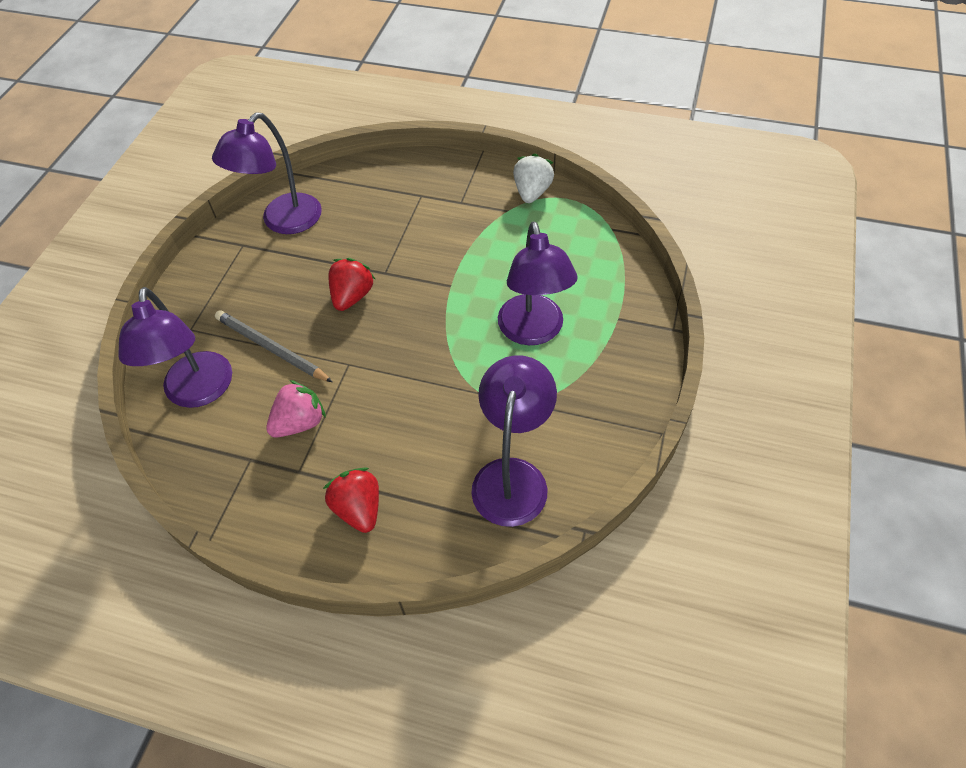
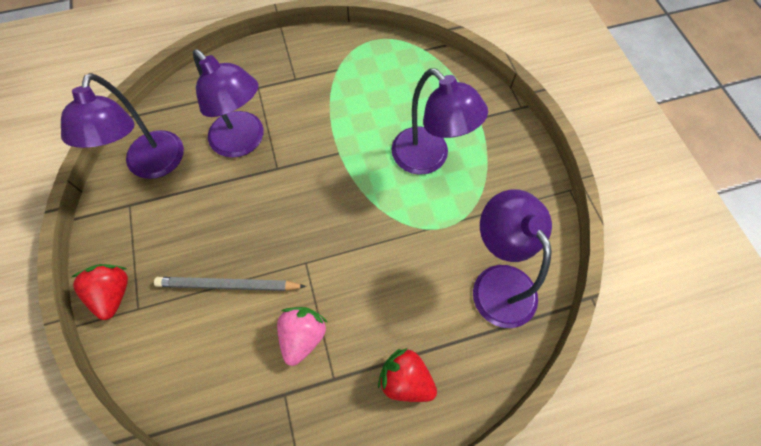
camera: 35 degrees left, 10 degrees up
(198, 392) = (191, 362): purple lamp -> purple lamp (244, 142)
(352, 296) = (265, 202): red strawberry -> red strawberry (113, 294)
(532, 192) = (345, 46): white strawberry -> none

